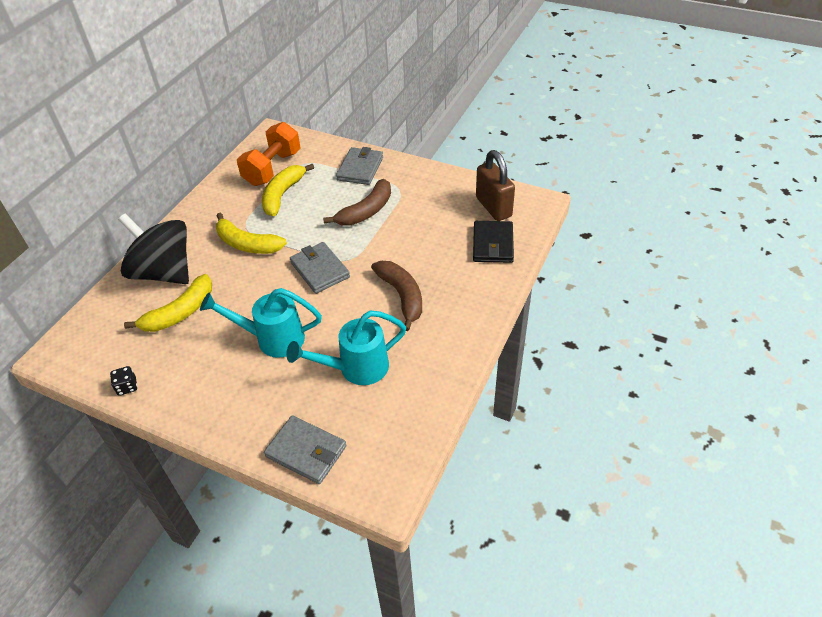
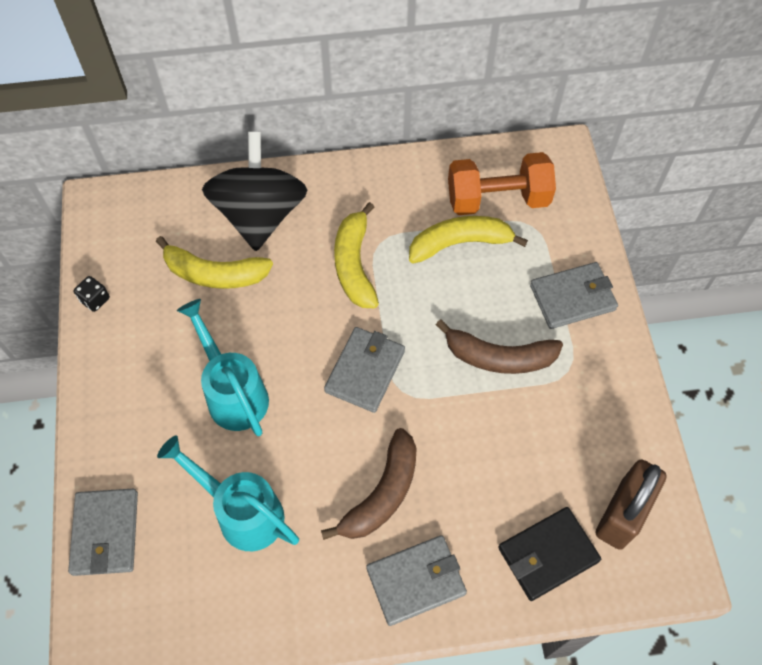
camera: 55 degrees right, 15 degrees up
(465, 304) = (416, 581): none -> grey wallet

